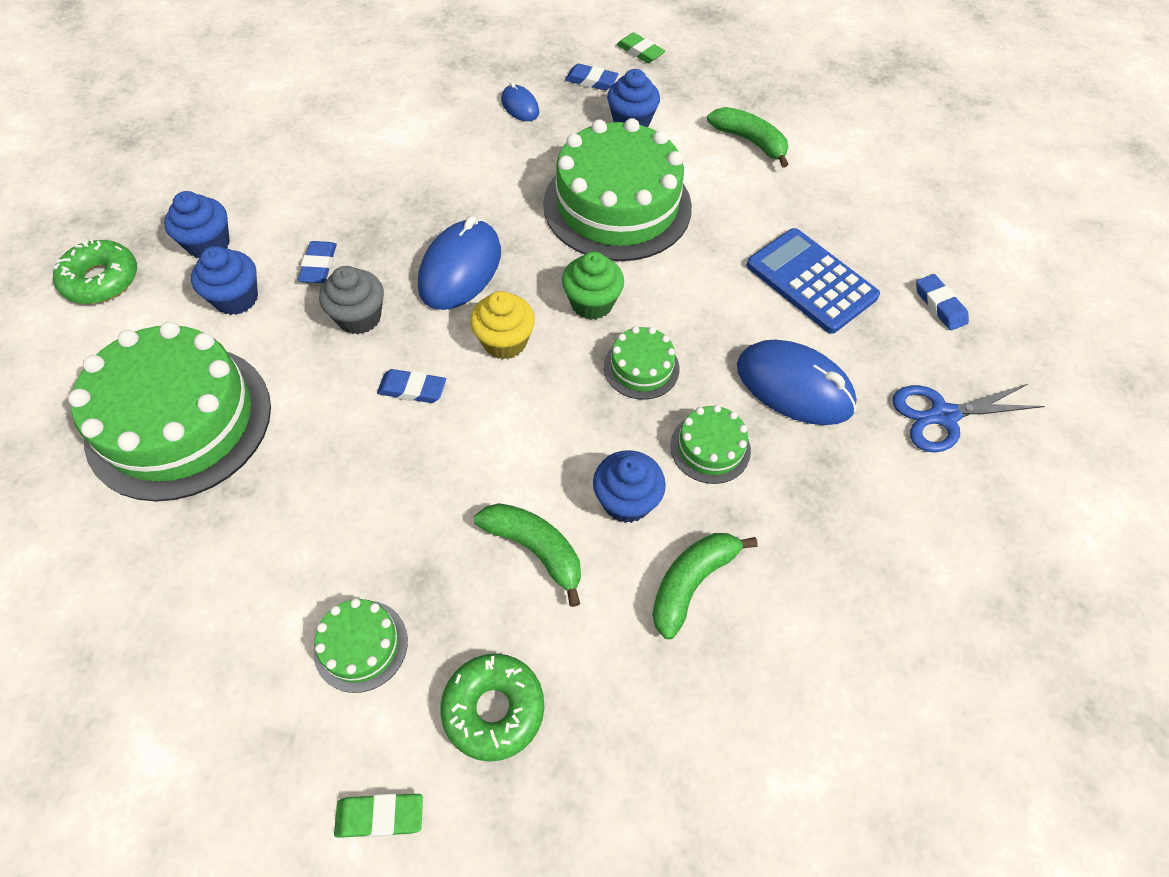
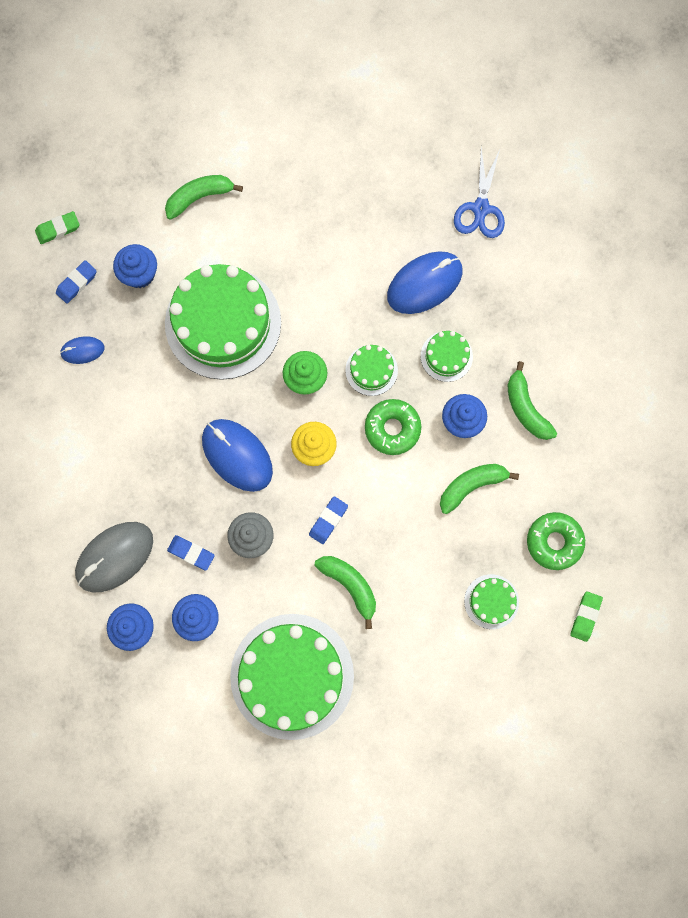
camera: 65 degrees left, 20 degrees up
(101, 280) = (139, 711): green donut -> green donut (392, 428)
(291, 201) = (115, 557): none -> grey mouse
(328, 445) = (350, 585): none -> green banana
(811, 281) = (348, 227): blue calculator -> none
(939, 305) = (402, 158): blue eraser -> none

